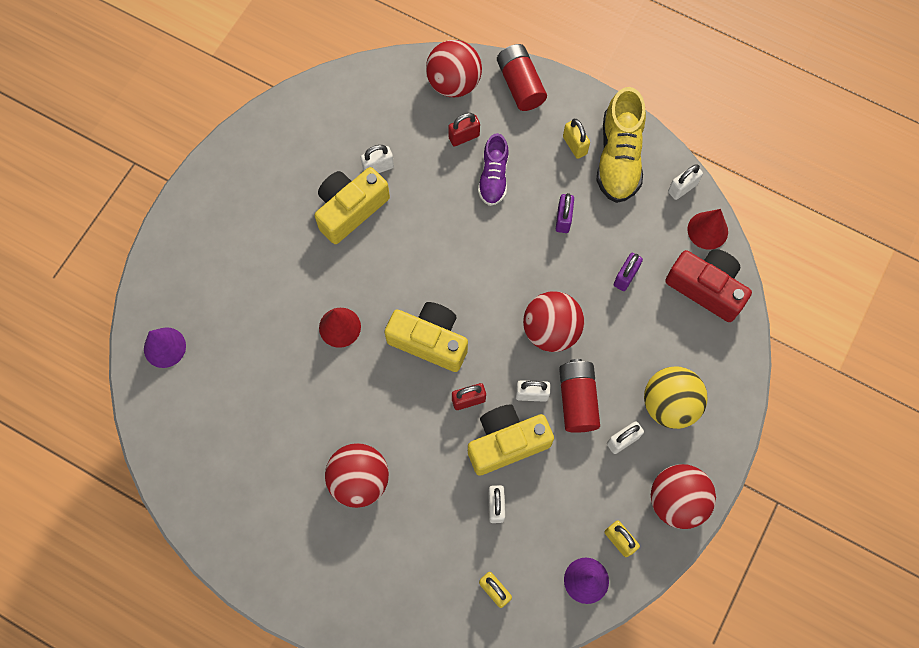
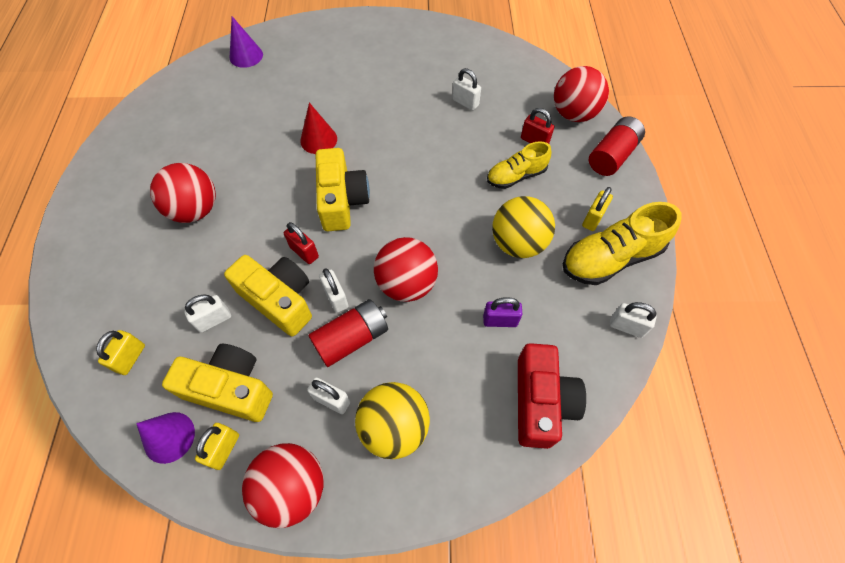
camera: 60 degrees right, 10 degrees down
(350, 209) = (419, 102): yellow camera -> yellow camera (230, 389)
(493, 177) = (516, 176): purple shoe -> yellow shoe
(563, 219) = (518, 243): purple padlock -> yellow ball
(707, 230) = (602, 372): red cone -> none

